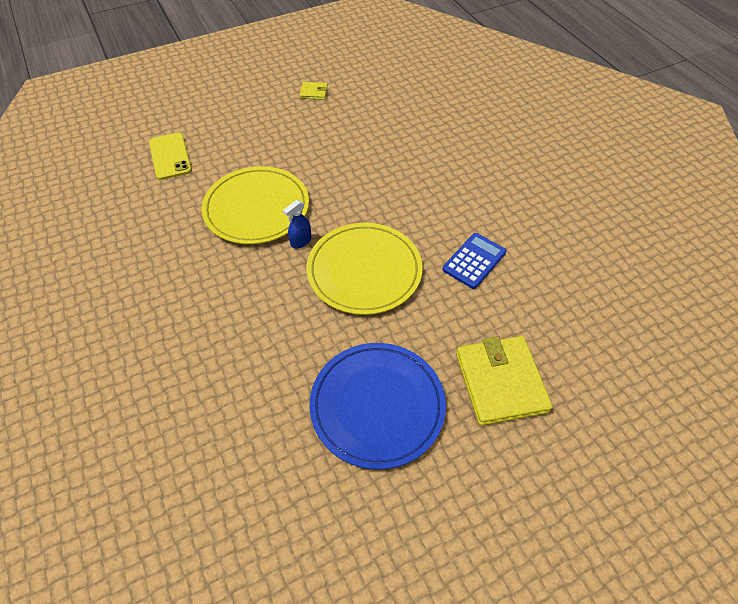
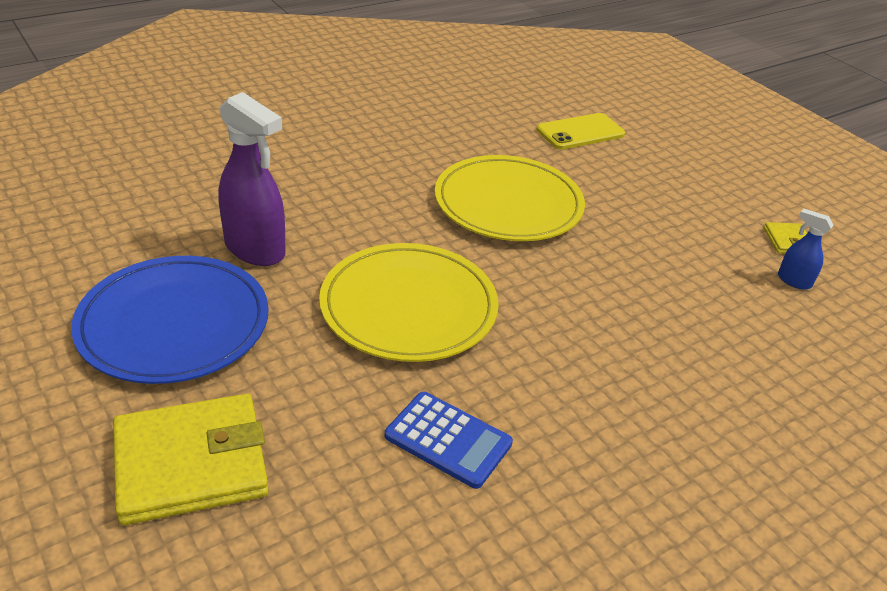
camera: 80 degrees right, 15 degrees down
(294, 359) = (255, 250): none -> purple spray bottle
(300, 241) = (455, 244): blue spray bottle -> blue spray bottle (793, 281)

